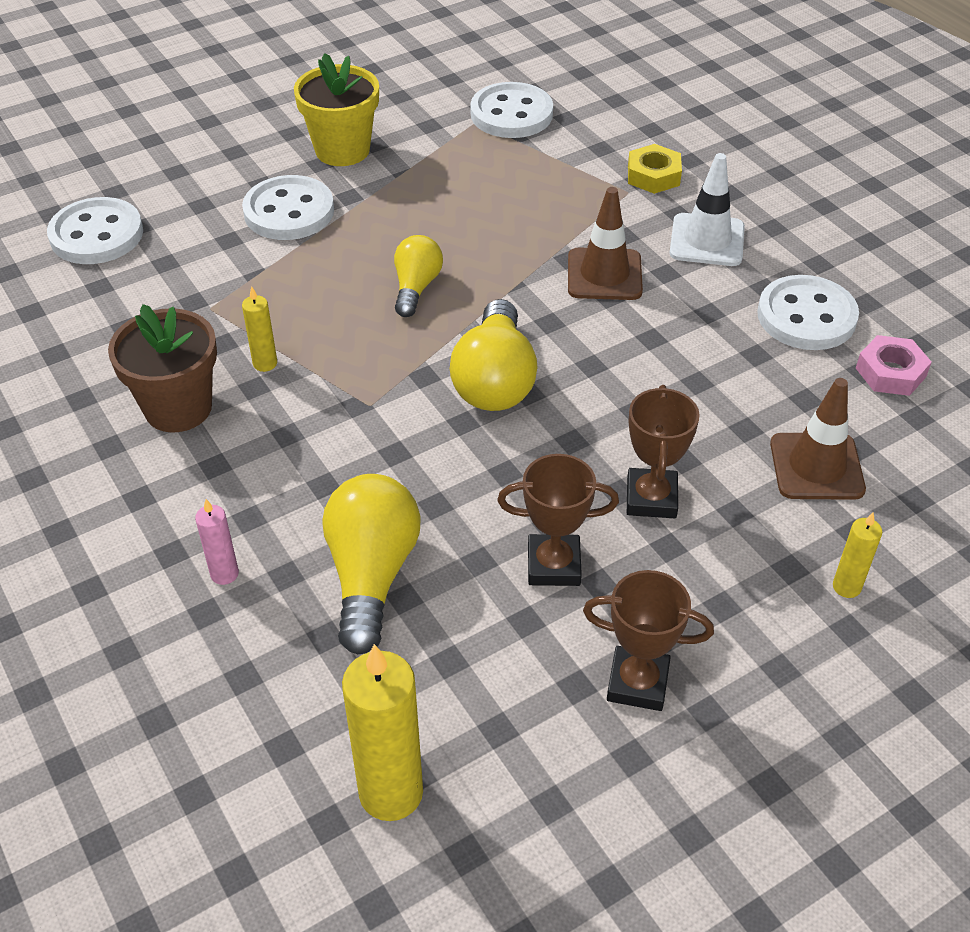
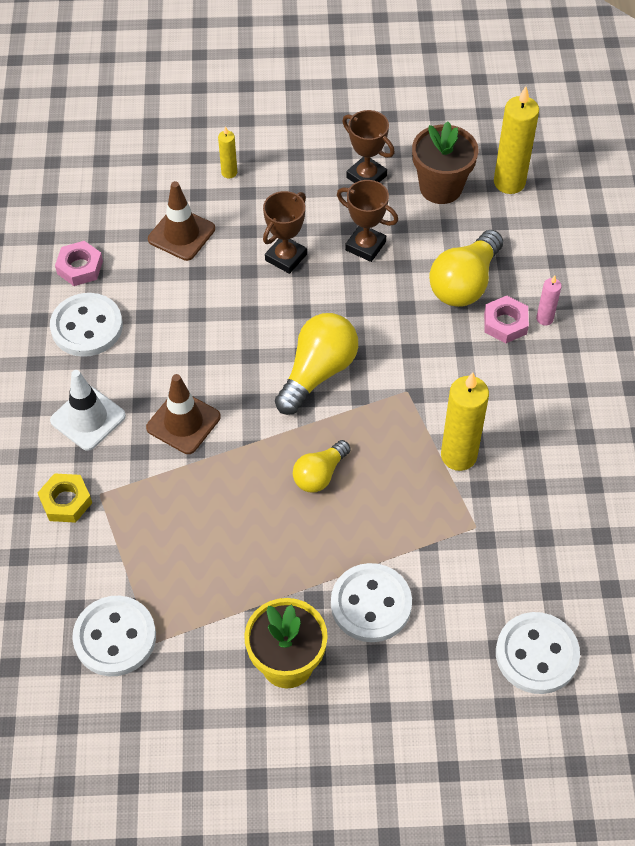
camera: 150 degrees left, 10 degrees up
(178, 408) = (531, 445): brown flower pot -> brown flower pot (441, 187)
(265, 363) = (458, 455): yellow candle -> yellow candle, size x1.99
(281, 542) = (505, 323): none -> pink nut

